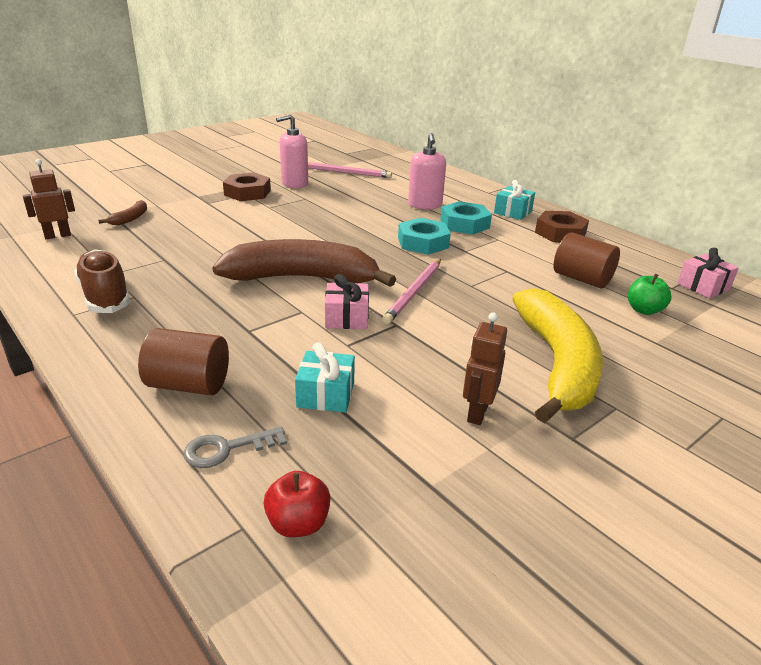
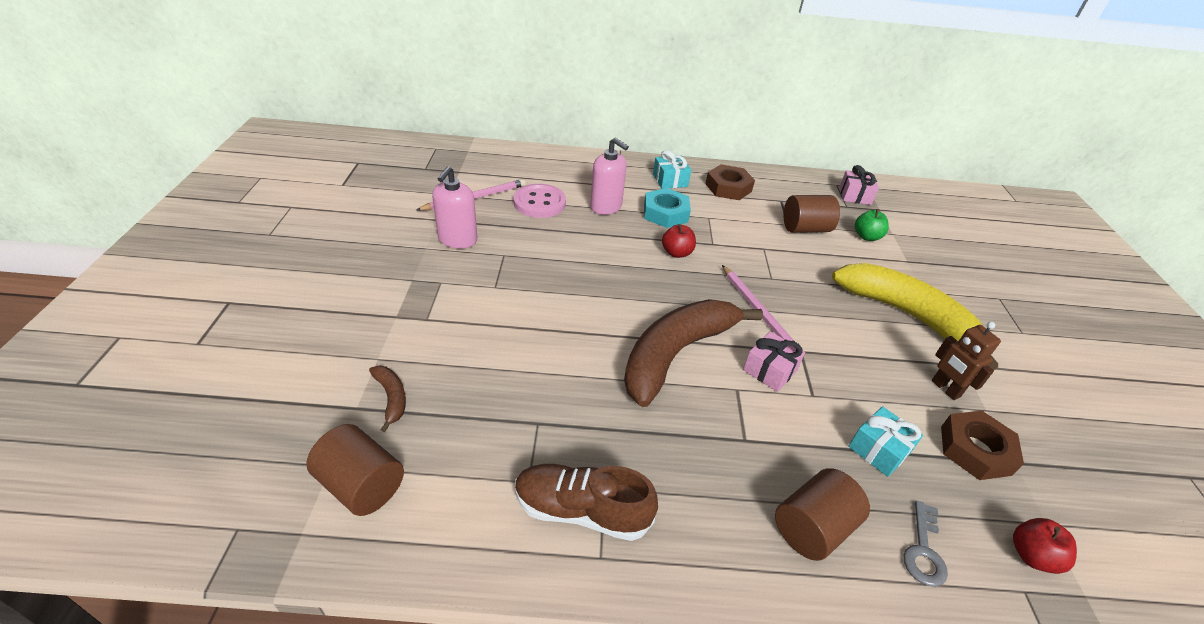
camera: 50 degrees left, 10 degrees up
(58, 236) = (361, 485): brown robot -> brown cylinder
(247, 193) = (438, 280): brown nut -> brown nut (975, 450)
(381, 188) = (539, 203): none -> pink button
(423, 242) = (676, 253): turquoise nut -> red apple

